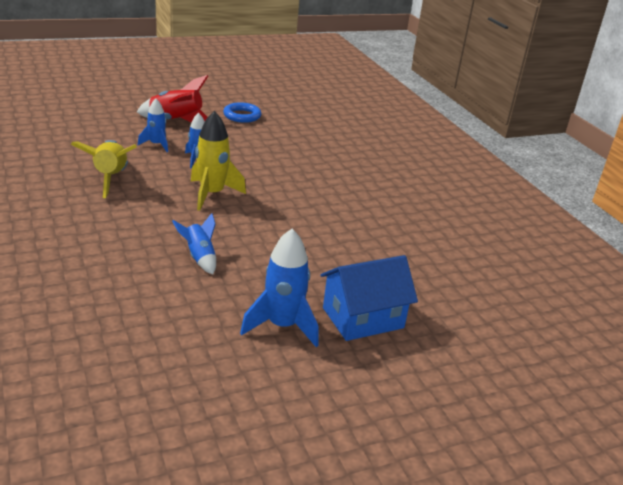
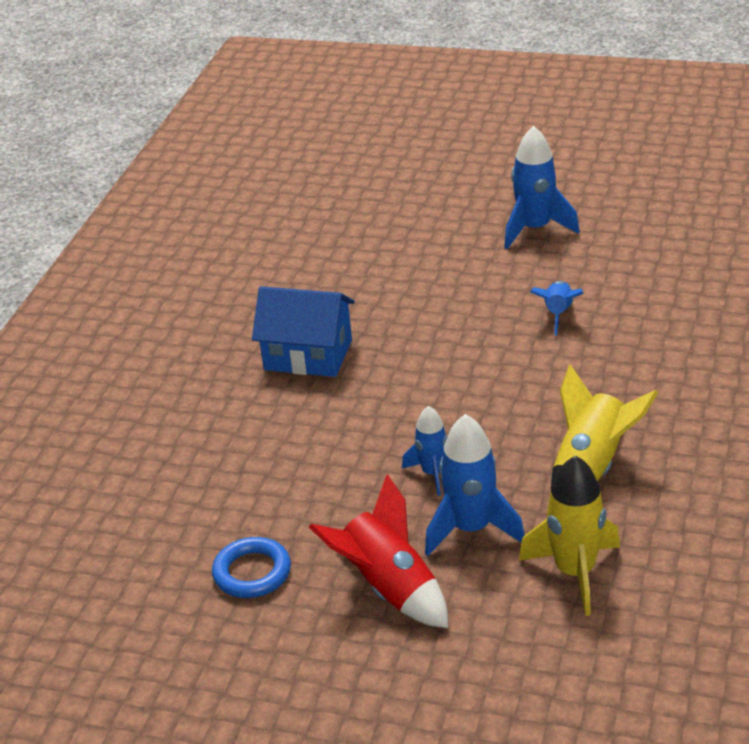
camera: 135 degrees left, 5 degrees up
(156, 145) = (471, 529): blue rocket -> blue rocket, size x1.63
(212, 194) = (469, 399): yellow rocket -> yellow rocket (575, 572)
(363, 318) = (453, 217): blue house -> blue house (308, 355)

